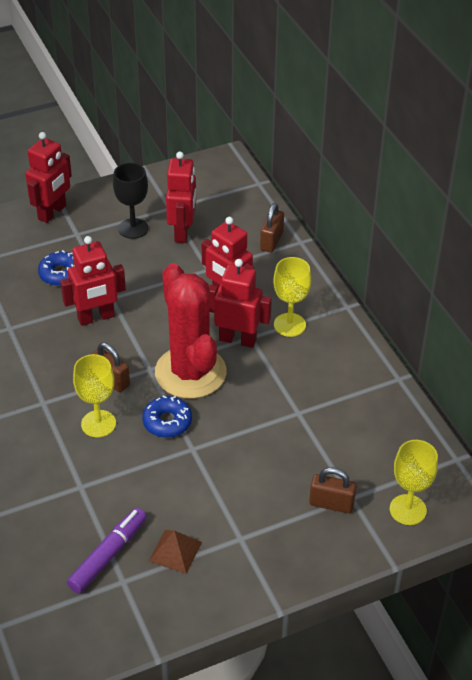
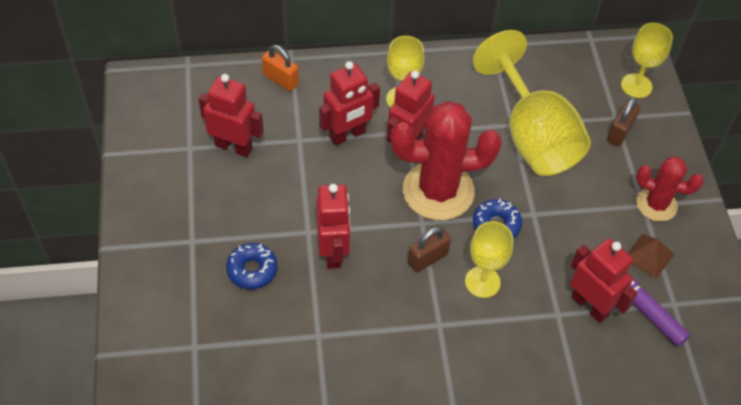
camera: 75 degrees left, 10 degrees up
(52, 212) = (144, 257): red robot -> red robot (590, 306)
(133, 228) = (208, 188): black goblet -> none
(245, 549) = (656, 204): none -> red cactus
(271, 241) = (281, 80): brown padlock -> orange padlock
(291, 430) = (532, 135): none -> yellow goblet

